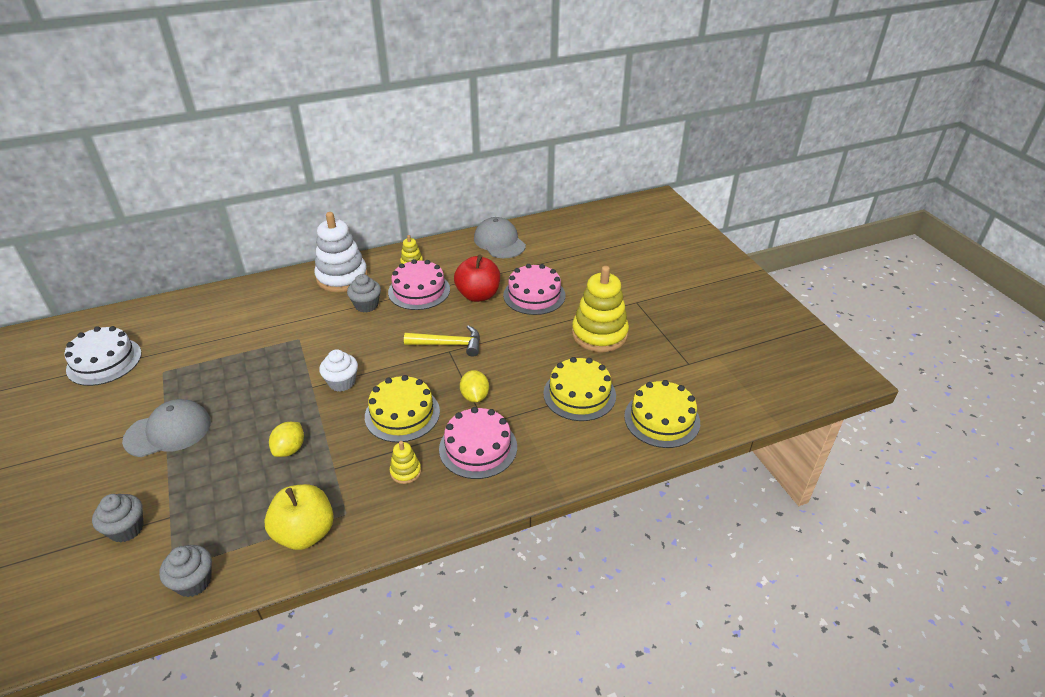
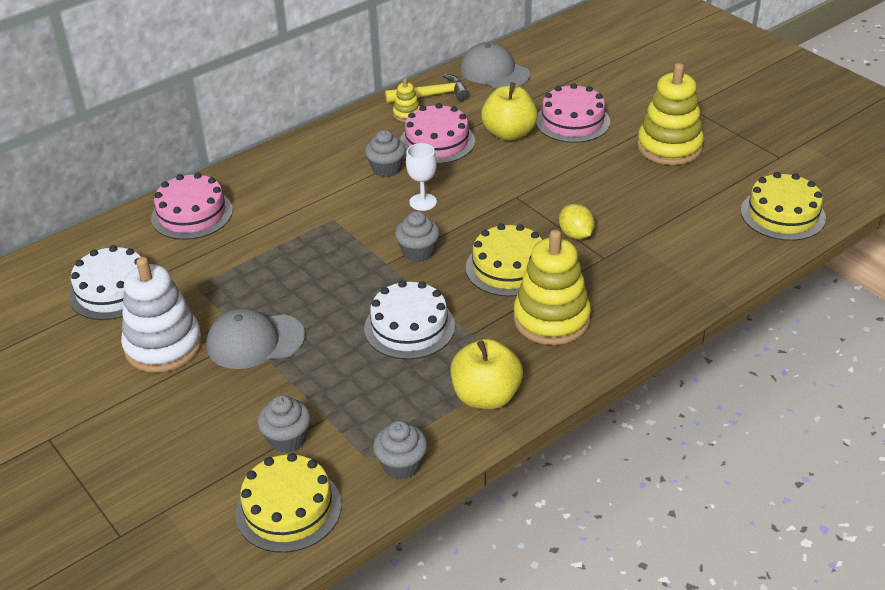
camera: 15 degrees left, 0 degrees up
(168, 431) = (255, 341): grey cap -> grey cap turned 150 degrees counterclockwise
(290, 449) = (409, 327): yellow lemon -> white cake
(342, 277) = (334, 145): white stacking toy -> white stacking toy (163, 346)
(342, 382) = (418, 252): white cupcake -> grey cupcake
(374, 339) = (423, 202): none -> white goblet
(405, 472) = (551, 319): yellow stacking toy -> yellow stacking toy, size x2.20
(448, 344) = (511, 190): yellow hammer -> yellow hammer (431, 95)
(478, 295) = (509, 133): red apple -> yellow apple
(478, 448) = (612, 281): pink cake -> pink cake (192, 214)
(579, 394) = (685, 209): yellow cake -> yellow cake (288, 509)

